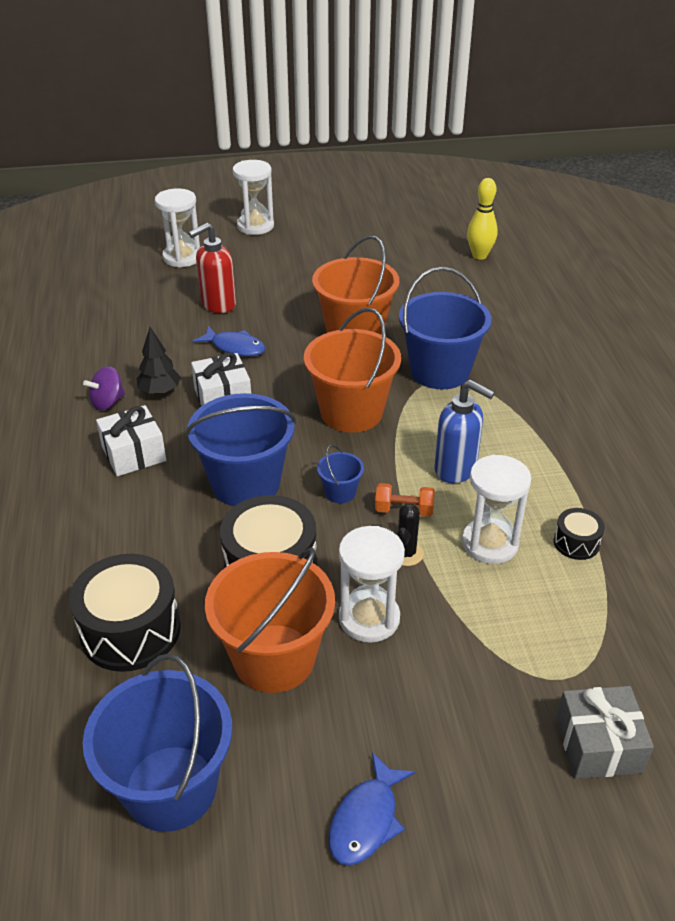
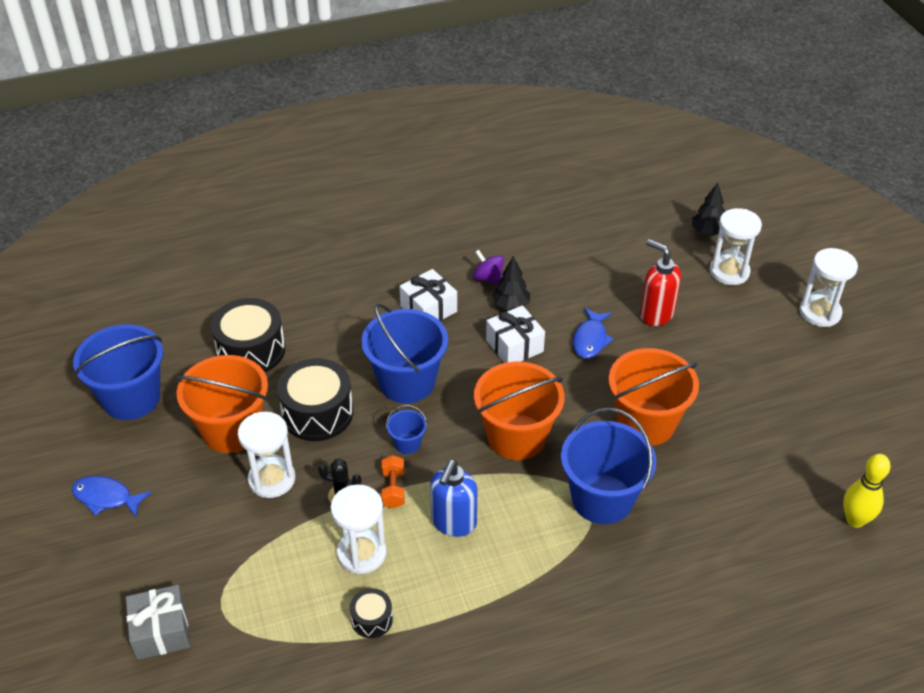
camera: 80 degrees right, 5 degrees up
(121, 259) = (707, 232): none -> black tree

